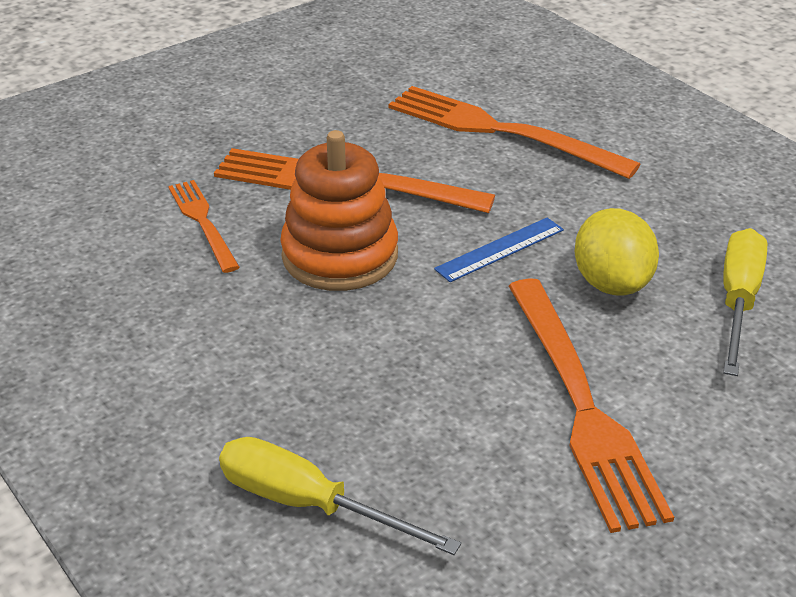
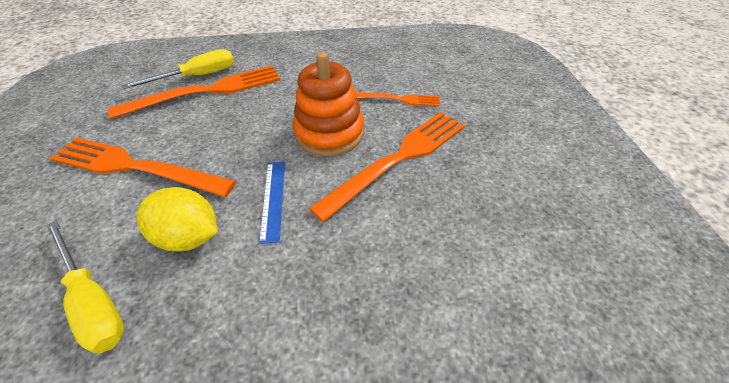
camera: 120 degrees right, 10 degrees up
(501, 131) = (412, 281): orange fork -> orange fork (206, 91)

